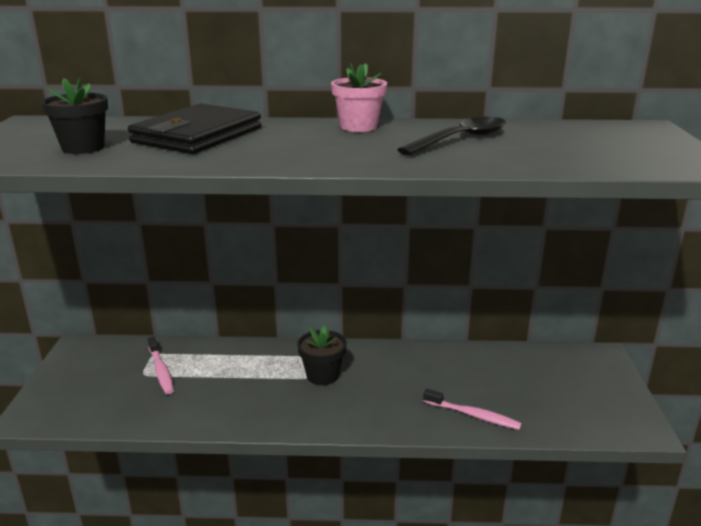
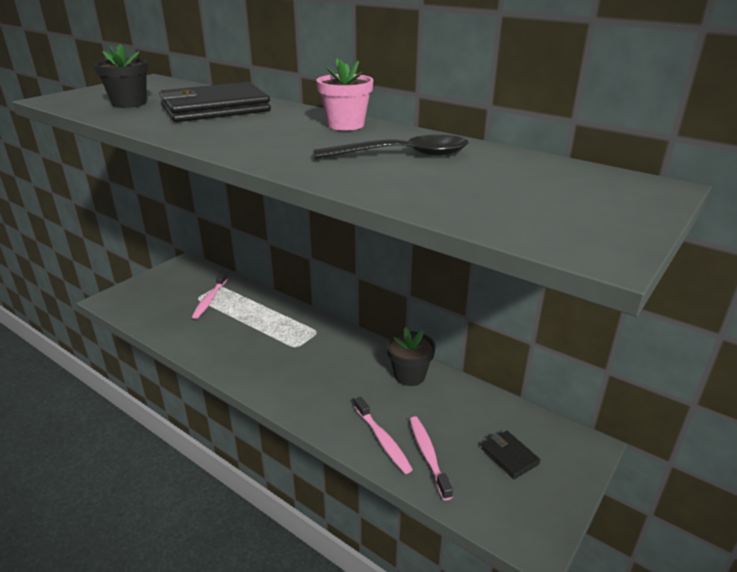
camera: 35 degrees right, 5 degrees up
(322, 375) = (307, 349): black flower pot -> black flower pot (409, 375)
(517, 410) = (428, 455): none -> pink toothbrush
(568, 384) = (509, 456): none -> black wallet

